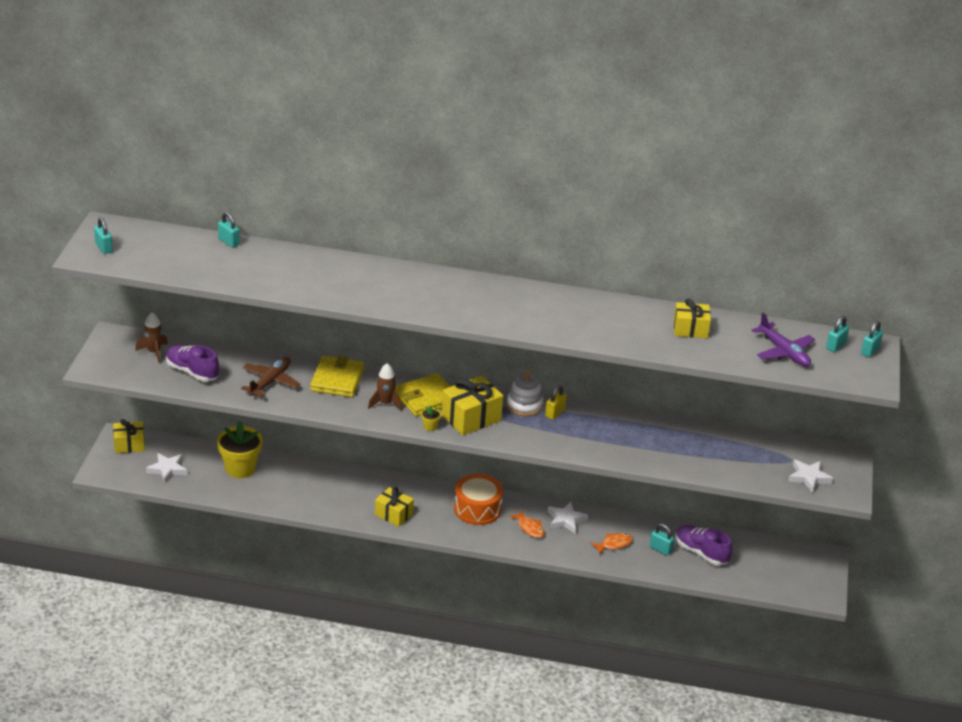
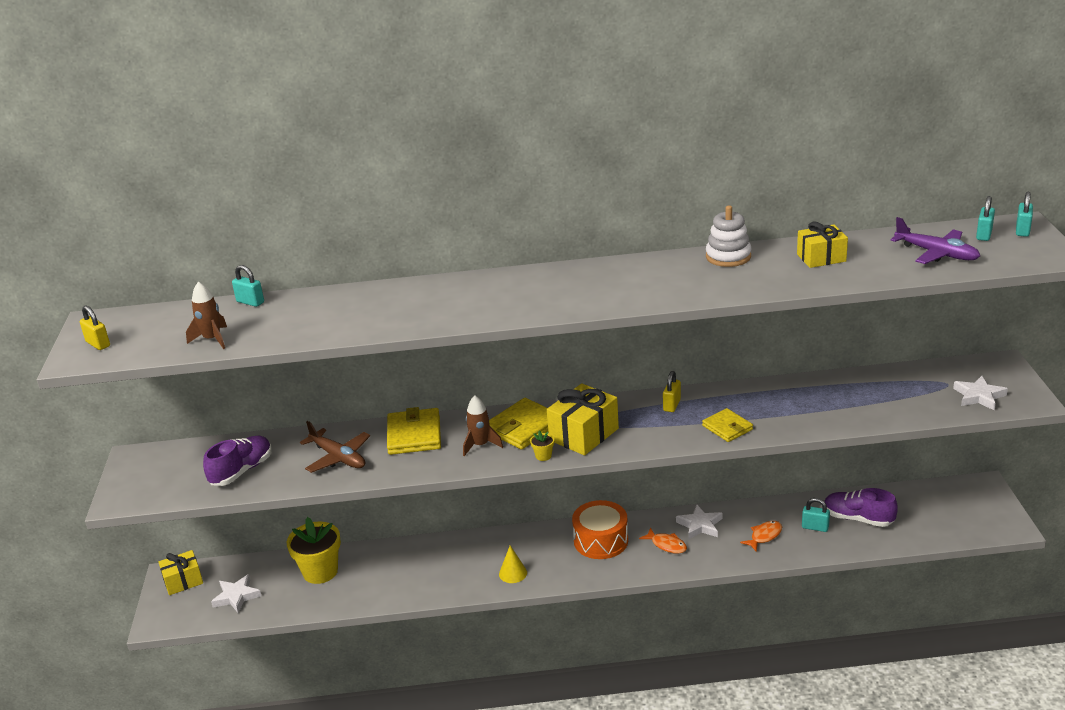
camera: 10 degrees left, 5 degrees down
(104, 248) = (98, 344): turquoise padlock -> yellow padlock
(154, 352) = (189, 462): brown rocket -> brown rocket (212, 339)
(192, 372) = (242, 471): purple shoe -> purple shoe turned 105 degrees clockwise
(270, 382) = (338, 457): brown plane -> brown plane turned 120 degrees clockwise
(393, 514) = (513, 573): yellow gift -> yellow cone
(524, 405) = (634, 406): white stacking toy -> white stacking toy (728, 256)
(588, 445) = (727, 427): none -> yellow wallet

